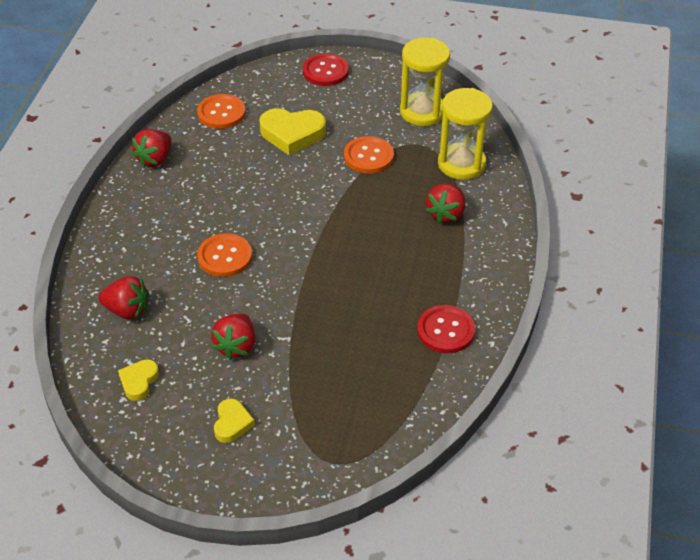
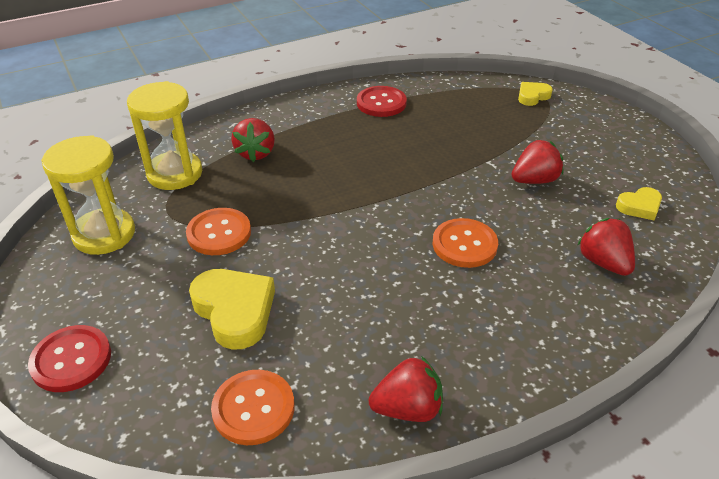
camera: 130 degrees left, 5 degrees down
(232, 423) = (588, 145): yellow heart -> yellow heart (532, 96)
(446, 214) = (255, 153): red strawberry -> red strawberry turned 105 degrees clockwise

